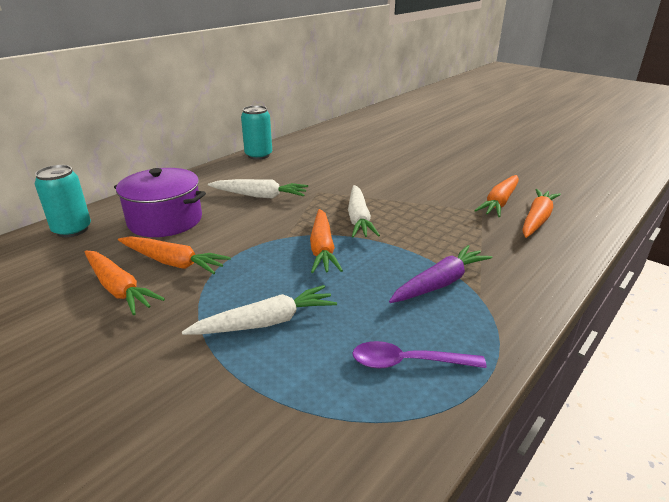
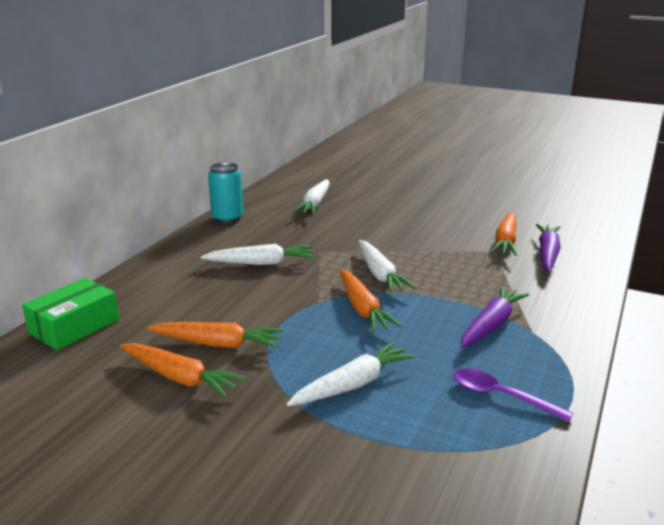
camera: 15 degrees left, 5 degrees down
(72, 230) = (74, 326): turquoise can -> green box
(165, 220) = (175, 302): purple pot -> none
(339, 151) = (315, 204): none -> white carrot
(408, 362) = (501, 396): purple spoon -> purple spoon turned 45 degrees clockwise
(537, 219) = (547, 254): orange carrot -> purple carrot

